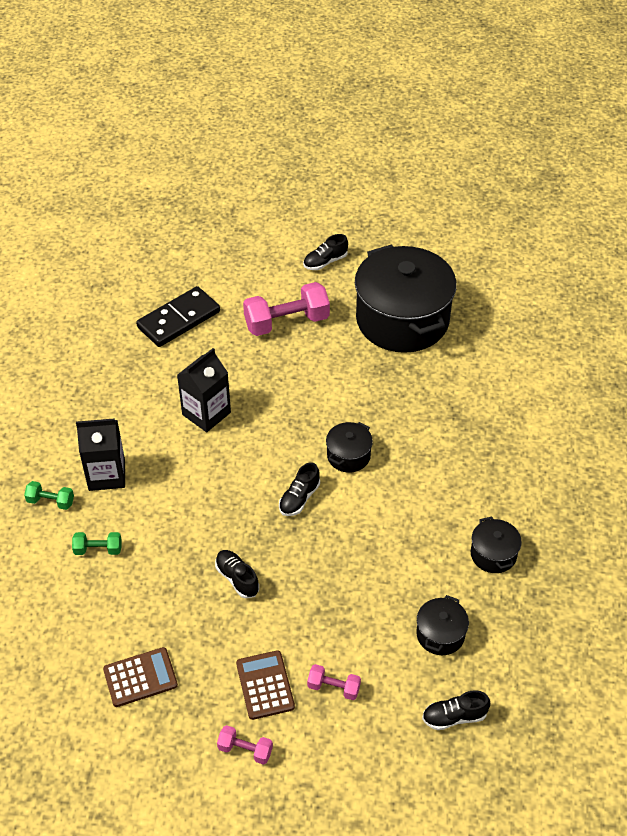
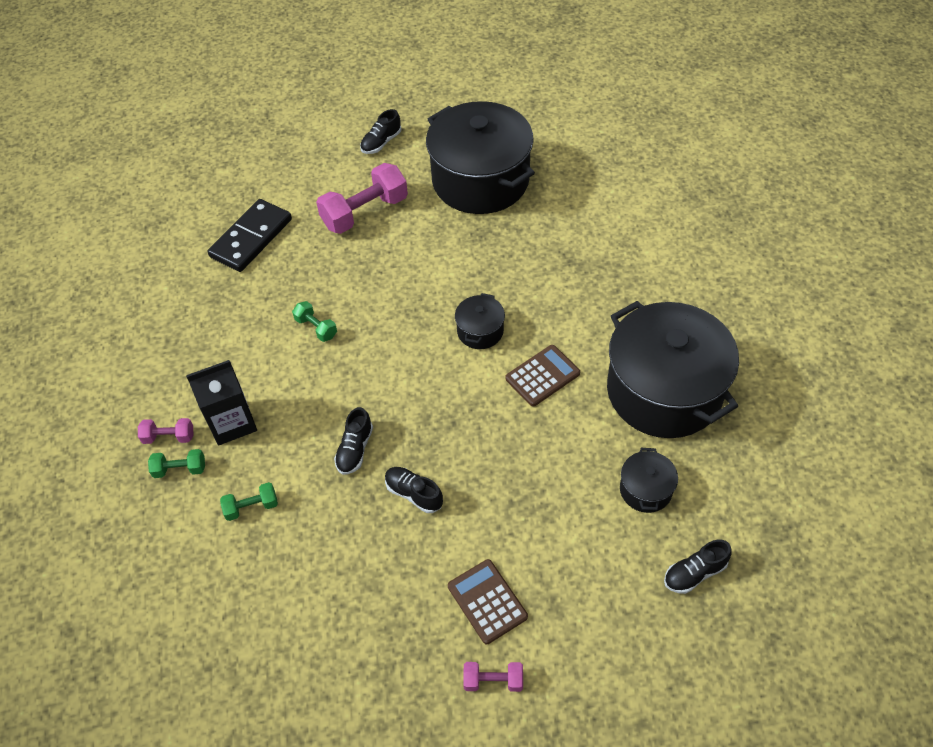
camera: 15 degrees left, 5 degrees up
(140, 677) = (349, 636): brown calculator -> brown calculator (542, 376)
(206, 413) = (316, 328): black carton -> green dumbbell
(299, 498) = (447, 389): black shoe -> black shoe (355, 449)
(333, 687) = (560, 581): pink dumbbell -> pink dumbbell (169, 437)
(493, 554) = (664, 391): black pot -> black pot, size x2.35

